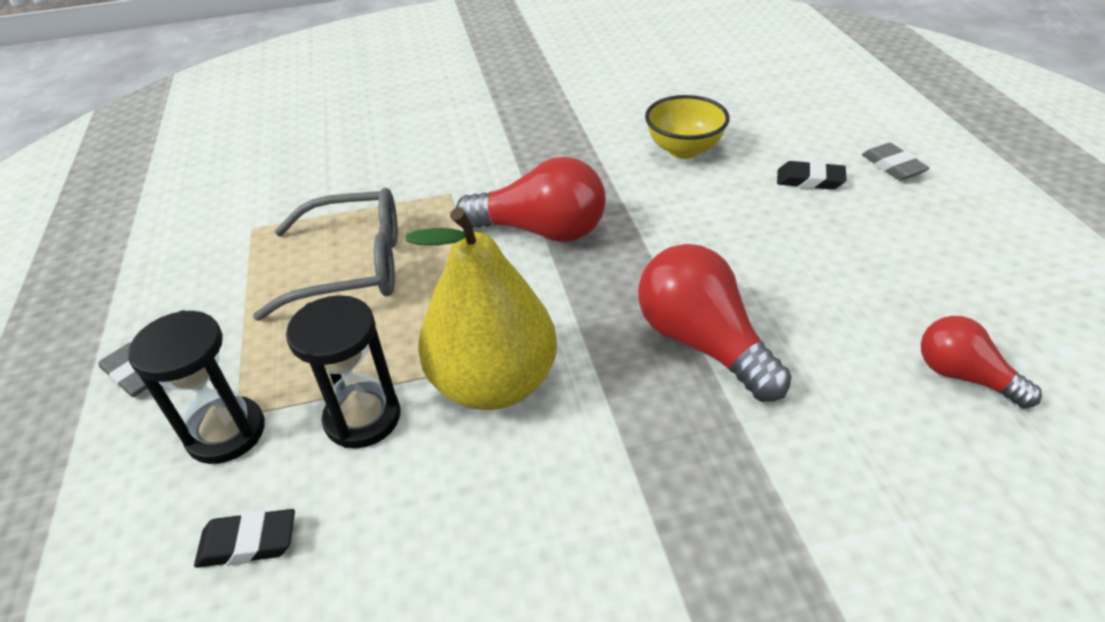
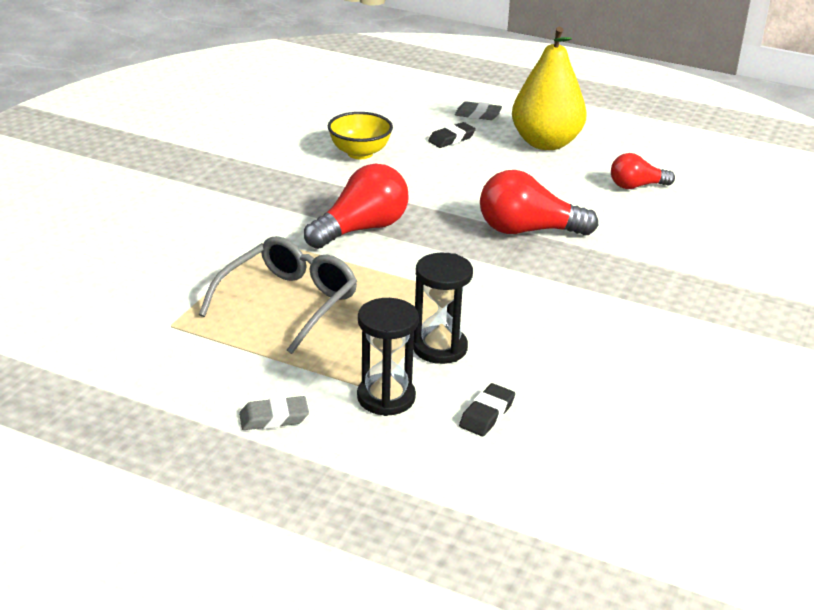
camera: 55 degrees left, 10 degrees down
(493, 383) = (471, 298): yellow pear -> yellow pear (545, 143)

